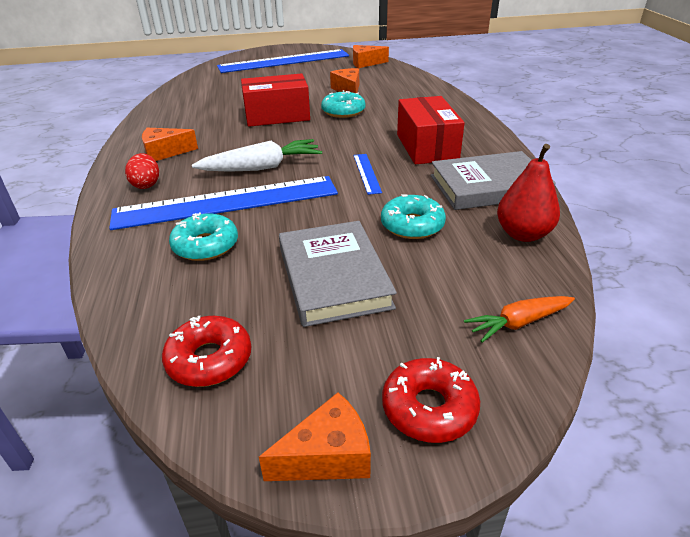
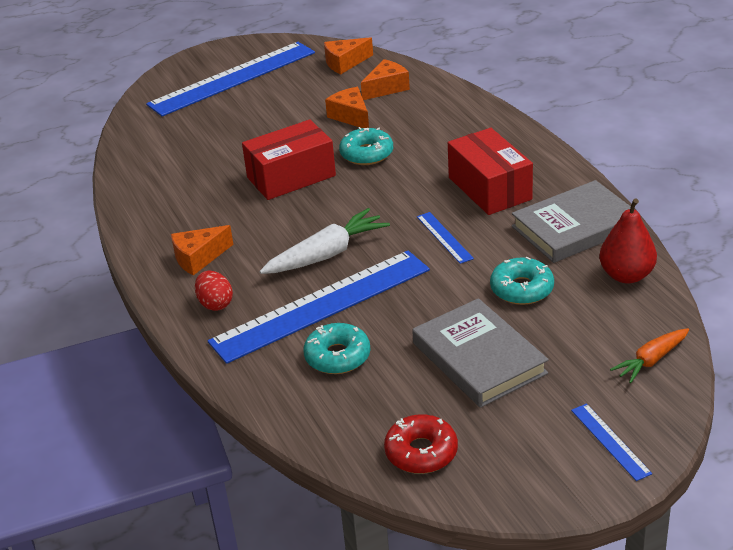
camera: 15 degrees left, 0 degrees up
(327, 456) = (555, 490): orange cheese -> orange cheese (386, 88)
(429, 408) = (610, 441): red donut -> blue ruler

